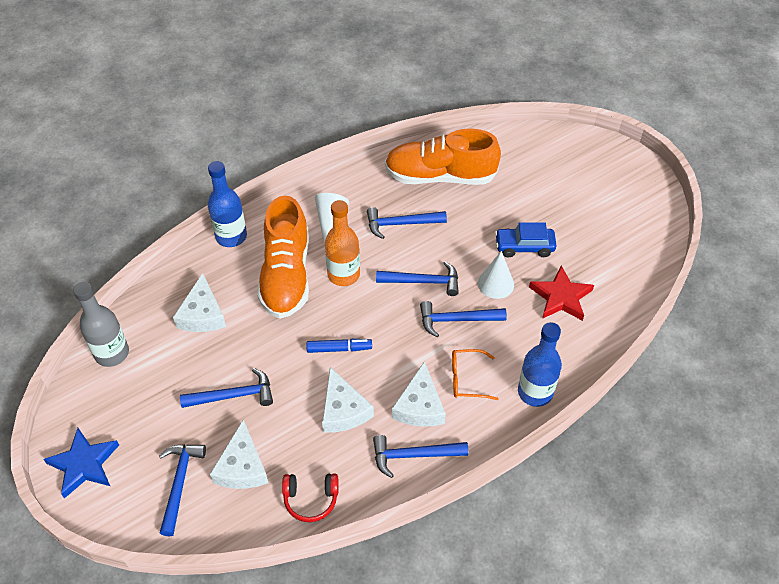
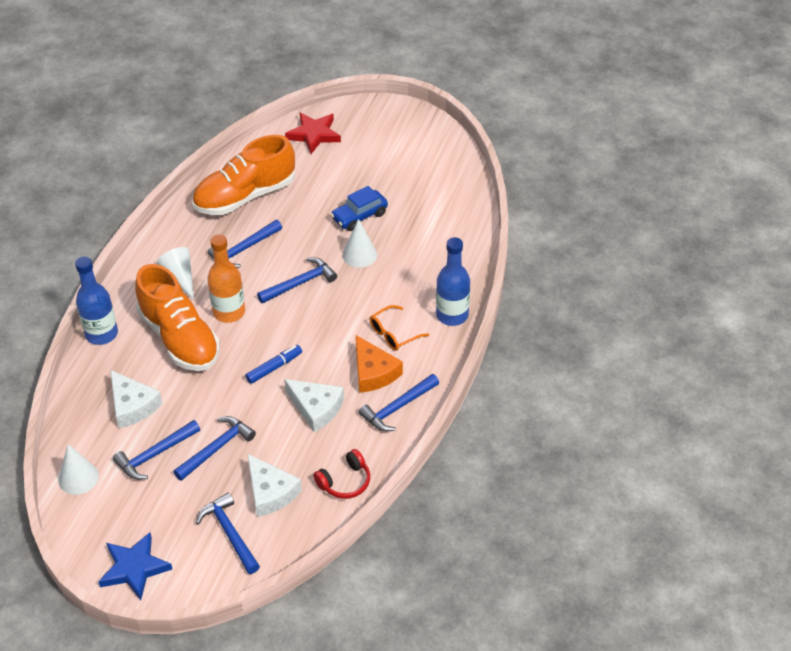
camera: 35 degrees left, 5 degrees down
(112, 353) = (78, 478): grey bottle -> white cone
(420, 406) = (373, 372): white cheese -> orange cheese
(456, 320) = (350, 297): blue hammer -> blue hammer (155, 454)
(561, 297) = (417, 238): red star -> red star (314, 135)

